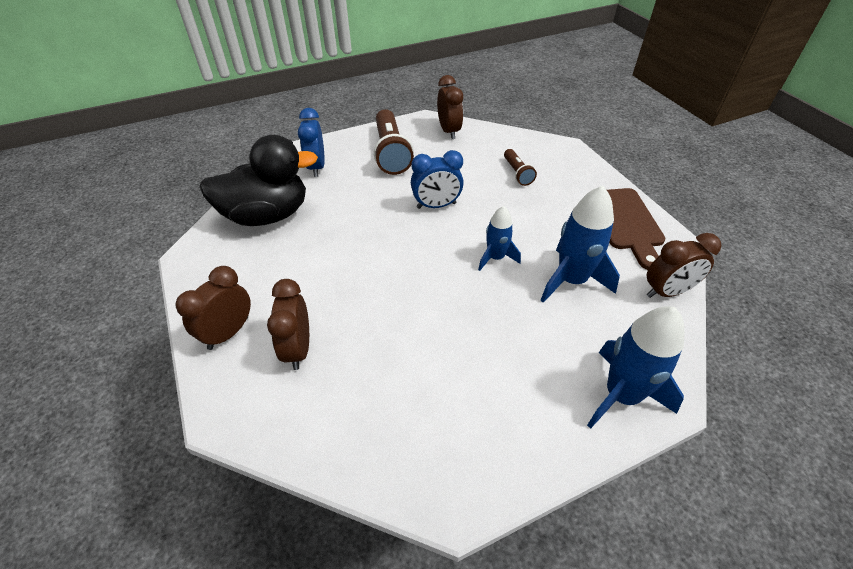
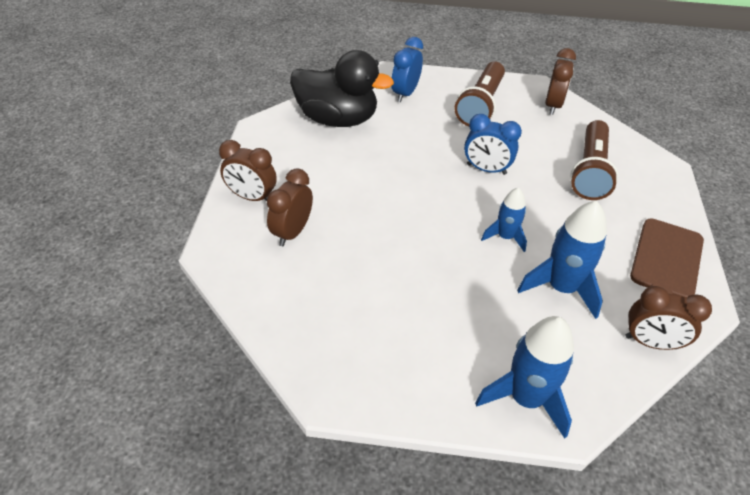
camera: 30 degrees right, 0 degrees up
(228, 333) = (252, 197): brown clock -> brown clock turned 135 degrees counterclockwise
(517, 173) = (590, 171): brown flashlight -> brown flashlight, size x1.89

